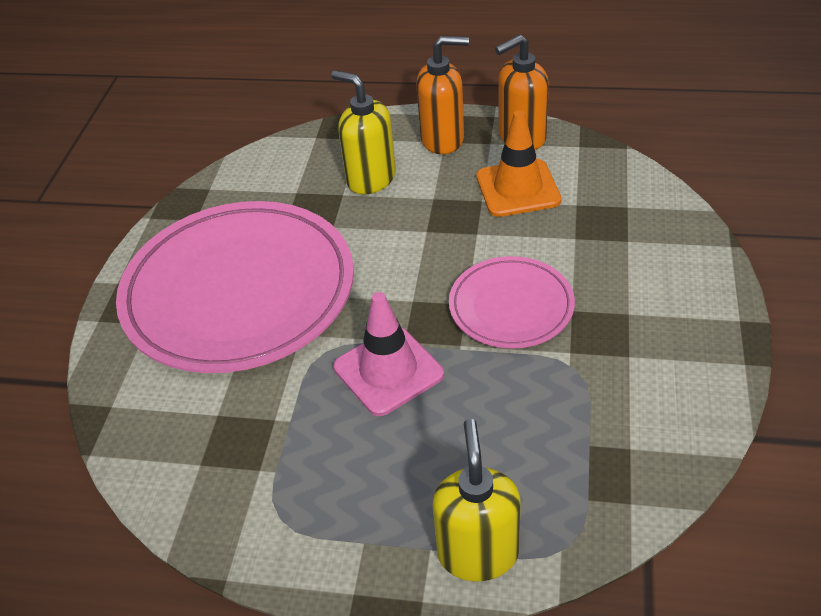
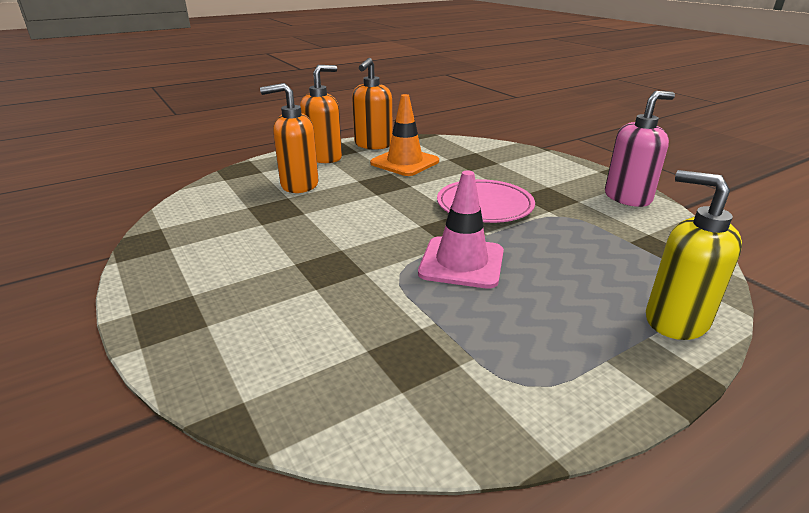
camera: 45 degrees left, 15 degrees down
(239, 292) = (275, 271): pink plate -> none
(370, 179) = (299, 185): yellow soap dispenser -> orange soap dispenser
(698, 384) = (627, 198): none -> pink soap dispenser

